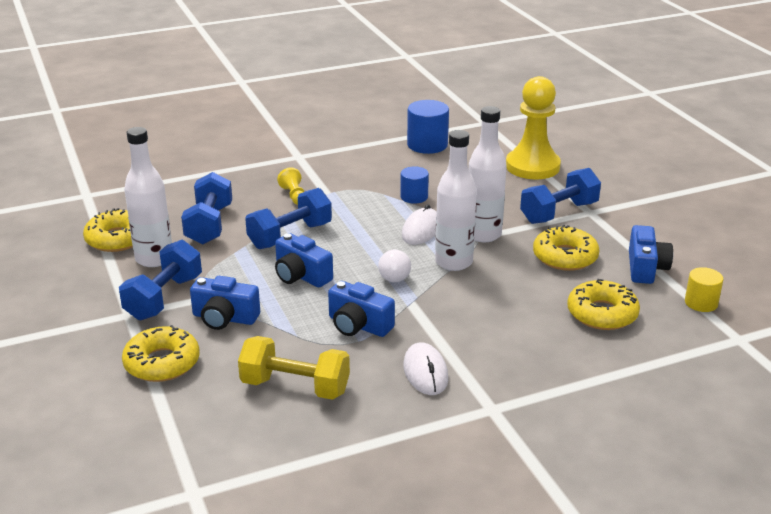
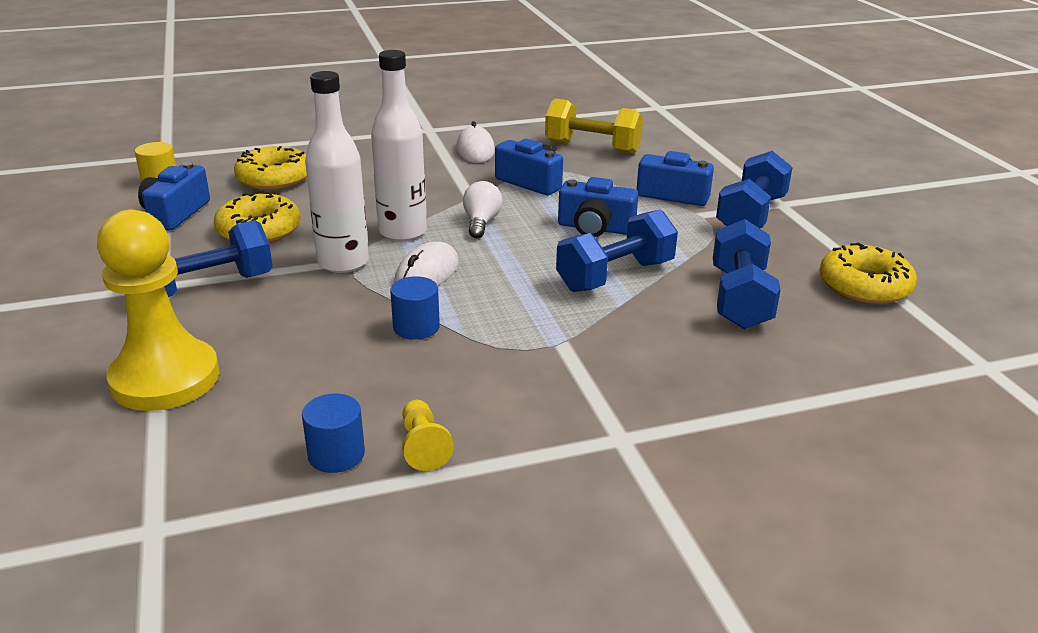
camera: 175 degrees left, 0 degrees up
(154, 259) = (791, 257): white bottle -> none
(162, 363) = (720, 167): yellow donut -> none
(294, 195) = (618, 342): yellow pawn -> yellow pawn (423, 446)
(301, 276) = (595, 228): blue camera -> blue camera turned 150 degrees clockwise
(427, 145) = (336, 454): blue cylinder -> blue cylinder, size x0.62

